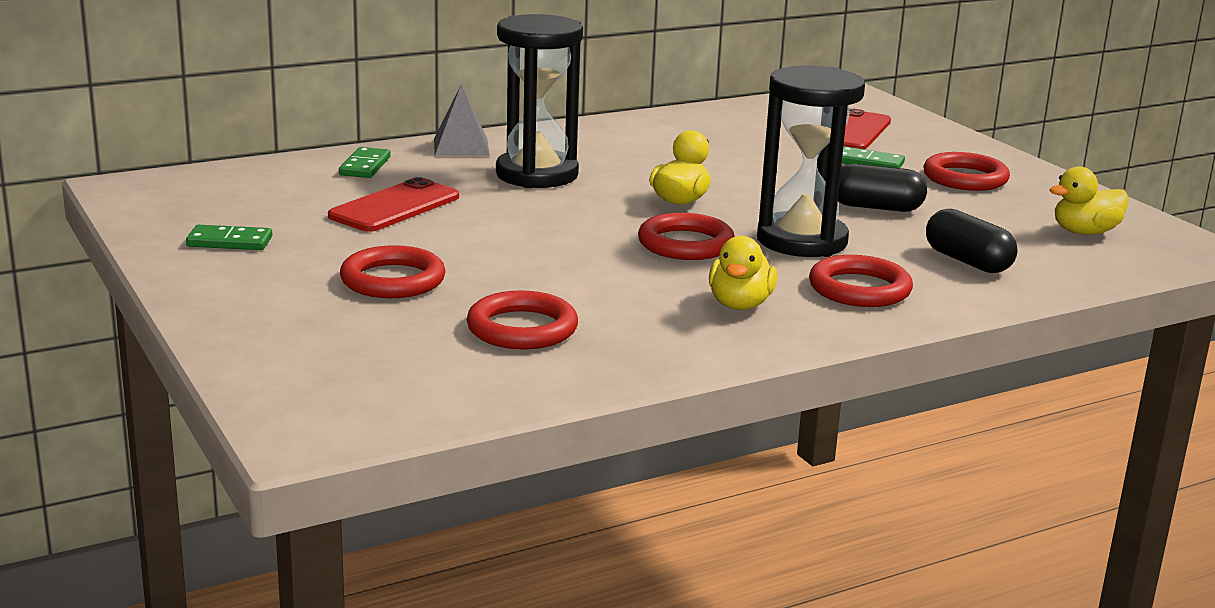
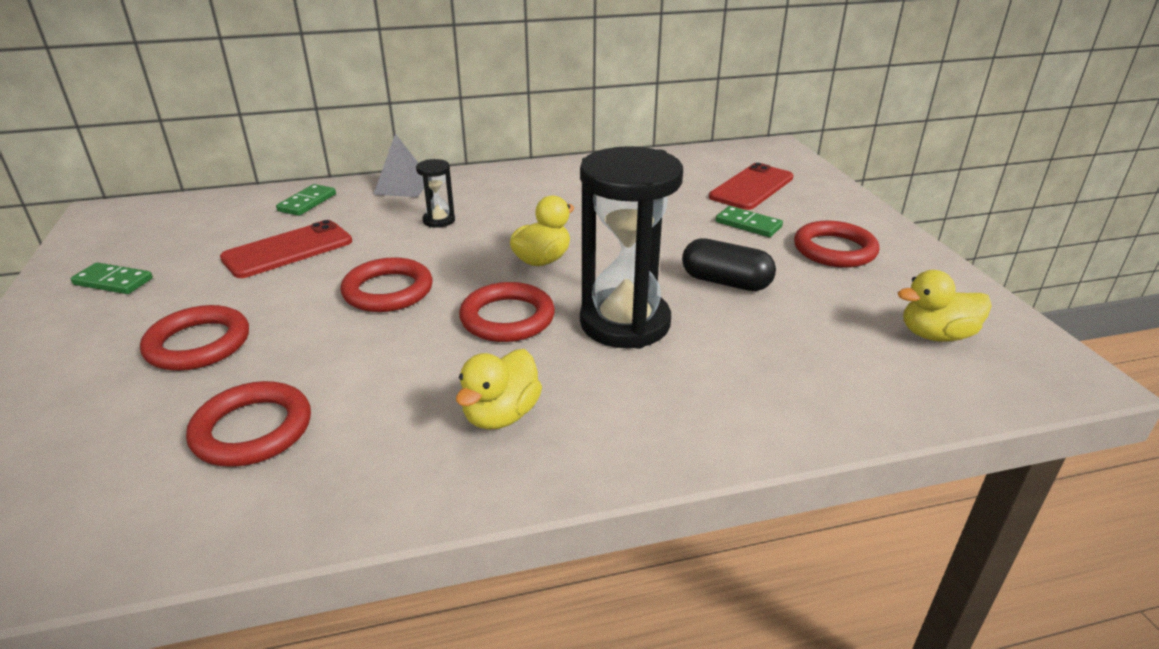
camera: 15 degrees right, 10 degrees up
(537, 175) = (439, 220): black hourglass -> black hourglass, size x0.44
(859, 289) = (644, 403): red ring -> red ring (388, 291)
(967, 262) = (786, 370): black capsule -> none

